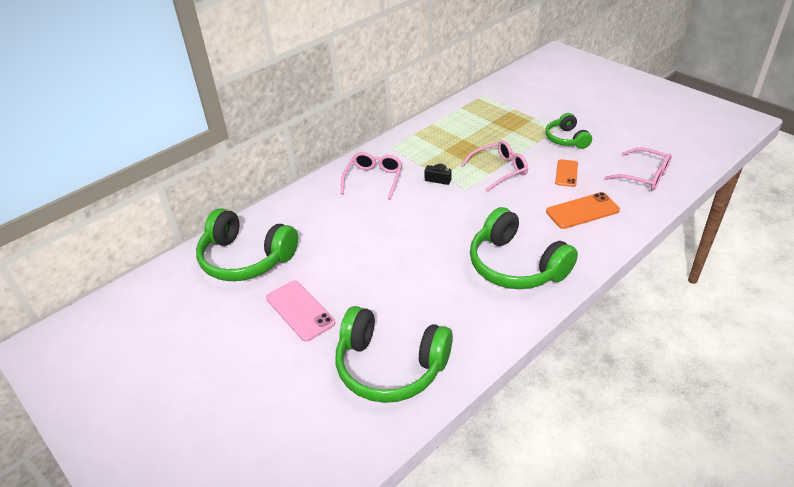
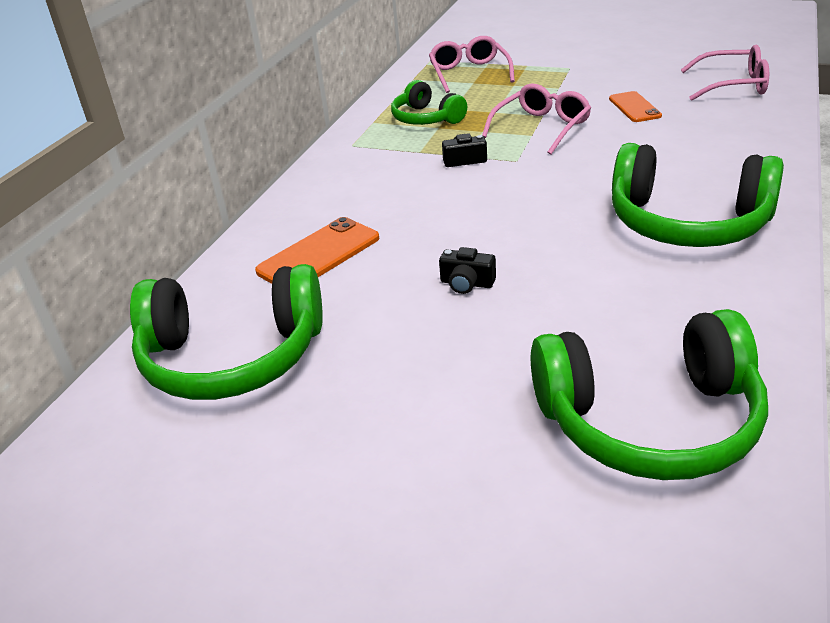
camera: 25 degrees left, 5 degrees down
(300, 310) = (408, 398): pink phone -> none
(374, 179) = (363, 187): pink glasses -> pink glasses (469, 73)
(374, 259) = (467, 283): none -> black camera
(566, 139) = (593, 75): green headphones -> green headphones (426, 118)
(582, 211) = (702, 139): orange phone -> orange phone (319, 255)

